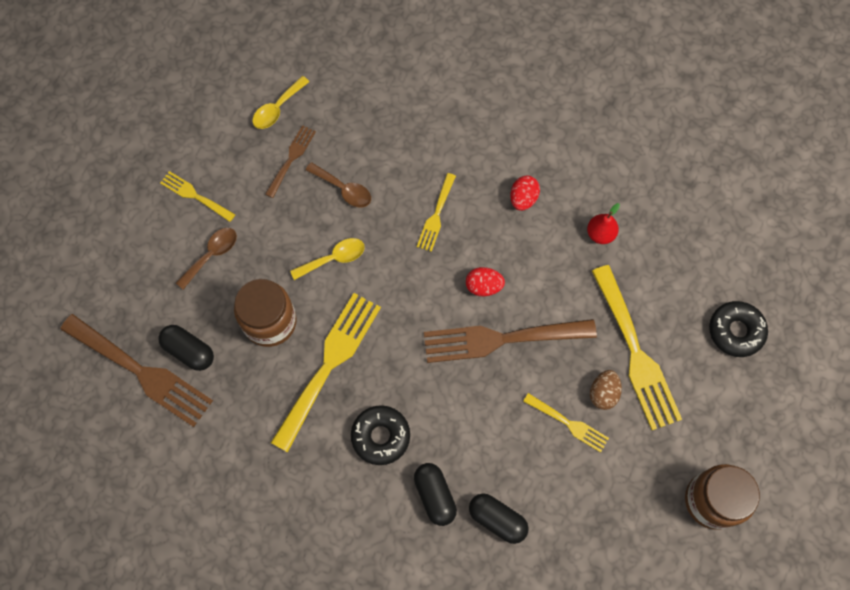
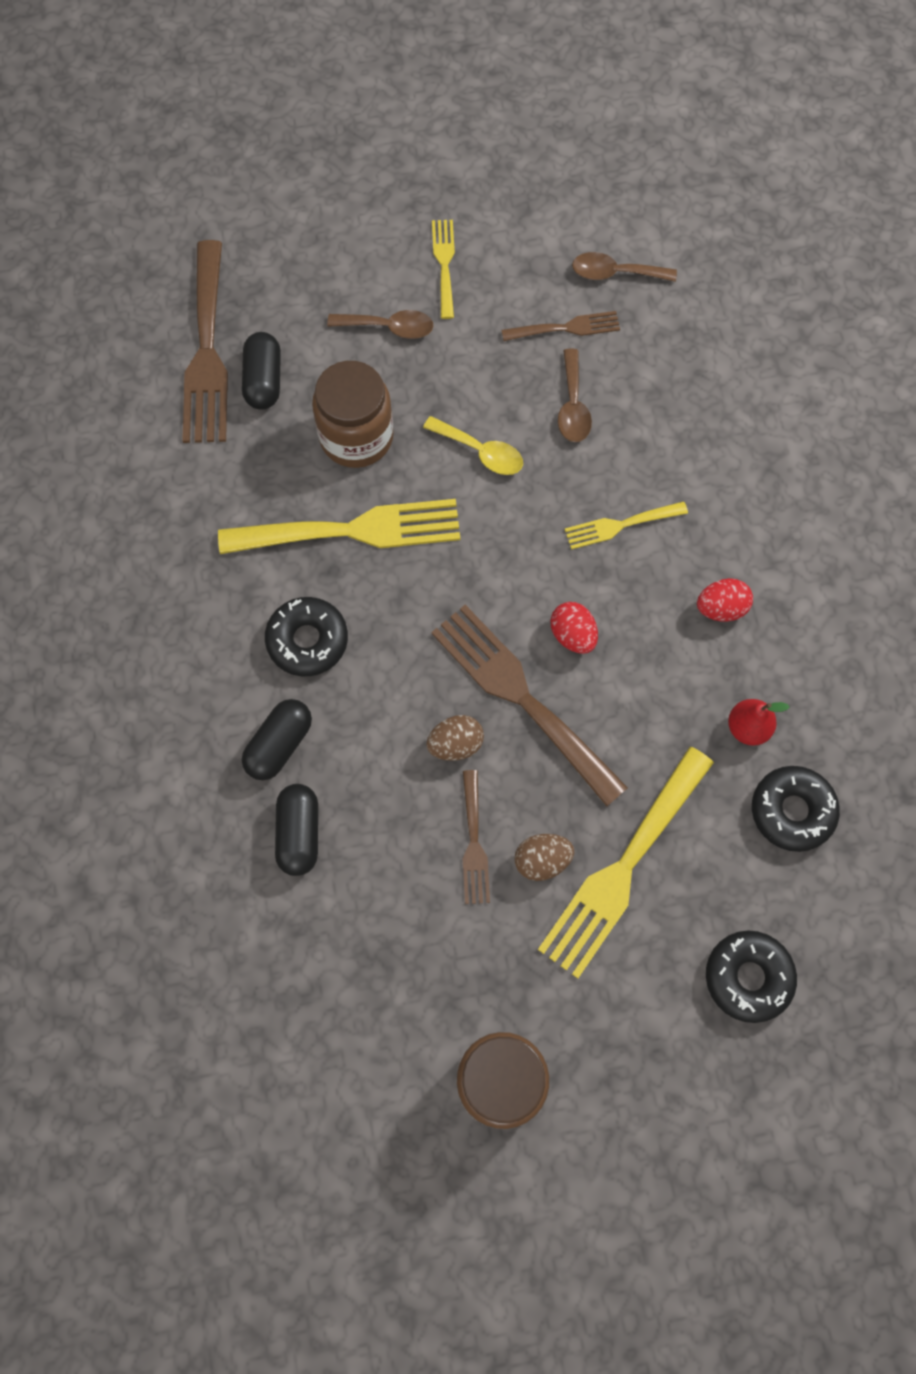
camera: 55 degrees right, 0 degrees up
(277, 108) = (615, 273): yellow spoon -> brown spoon
(504, 394) = (455, 744): none -> brown egg
(569, 423) = (474, 843): yellow fork -> brown fork
(661, 245) = (792, 811): none -> black donut

